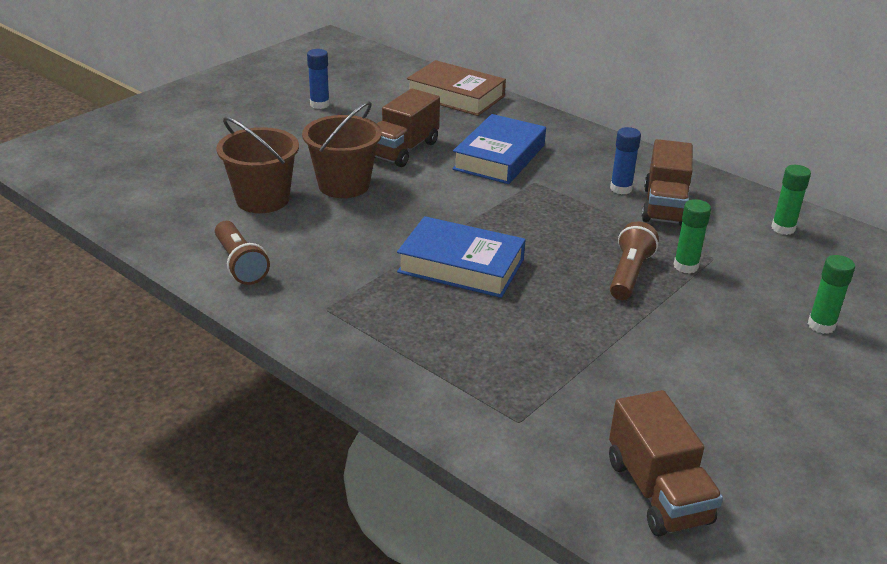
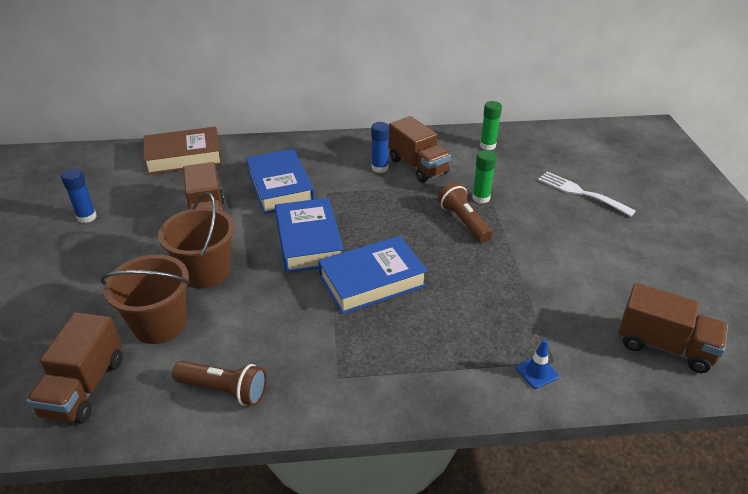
camera: 45 degrees left, 5 degrees up
(166, 207) = (84, 387): none -> brown truck
(456, 208) = (308, 241): none -> blue book
(488, 417) = (537, 372): none -> blue traffic cone
(821, 325) = (580, 193): green glue stick -> white fork

